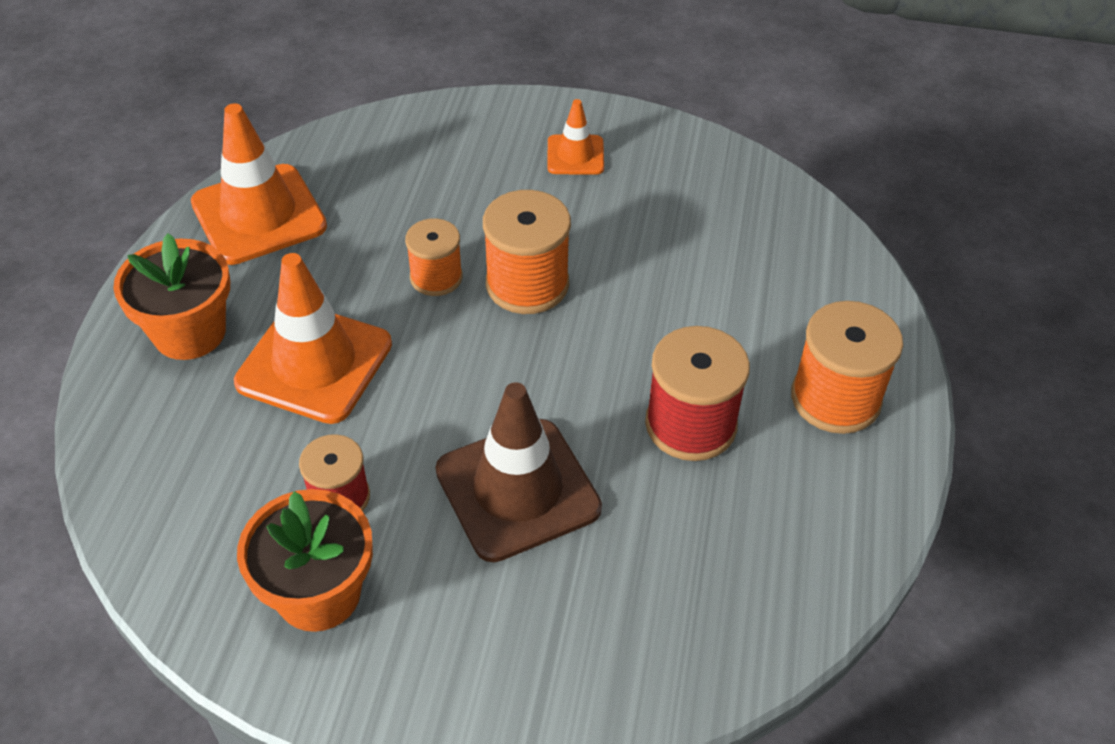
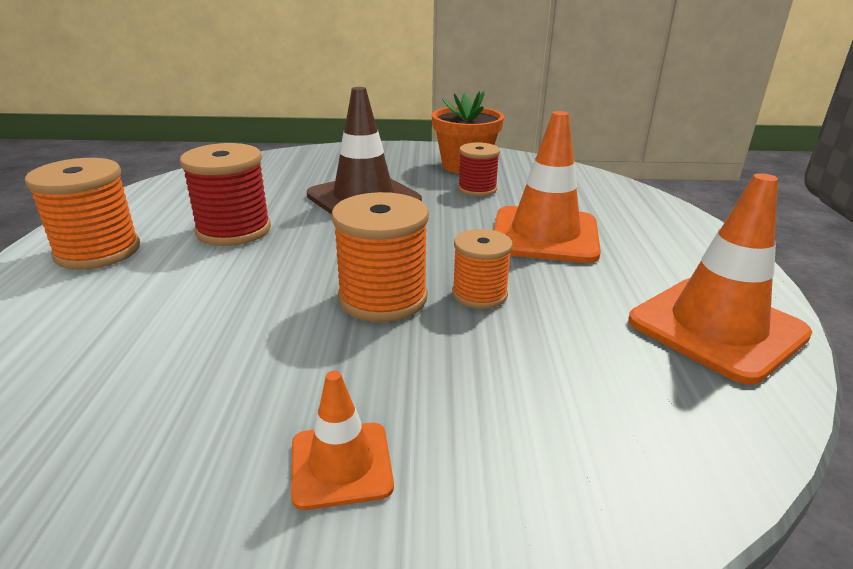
camera: 170 degrees right, 20 degrees down
(189, 332) = (661, 242): orange flower pot -> none

